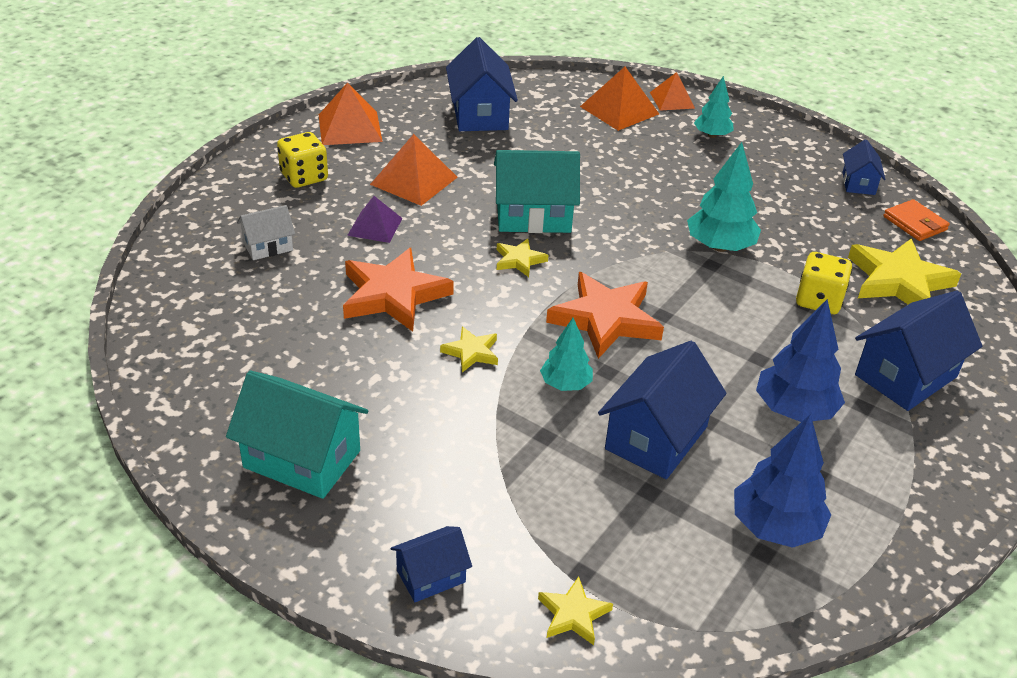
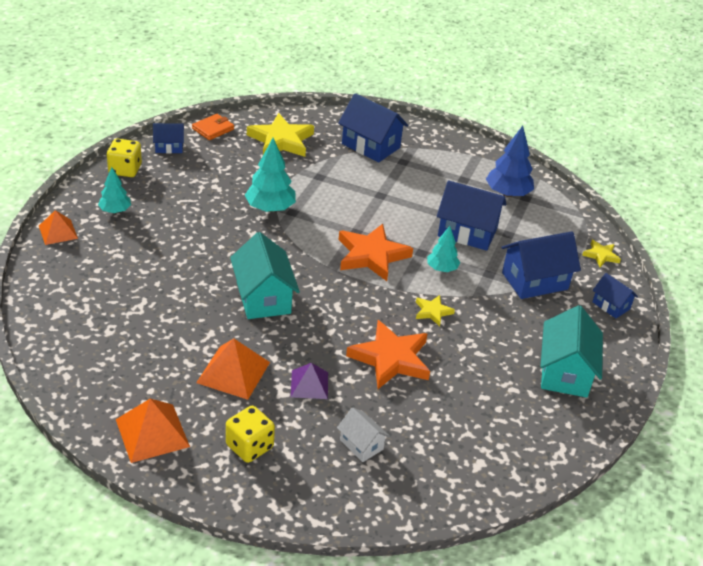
camera: 105 degrees left, 0 degrees up
(480, 114) = (107, 346): blue house -> blue house (534, 281)
(519, 260) = (323, 300): yellow star -> none
(619, 110) = (82, 261): orange pyramid -> none
(794, 410) = (418, 184): blue tree -> none
(818, 300) = (314, 171): yellow dice -> yellow dice (125, 170)

